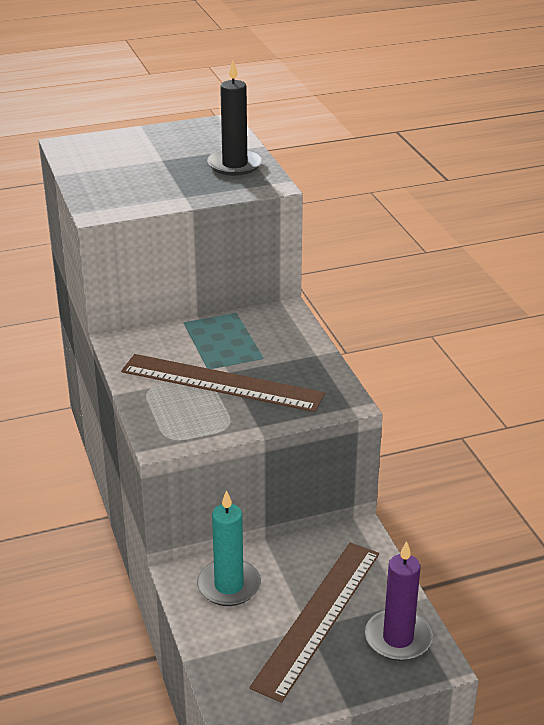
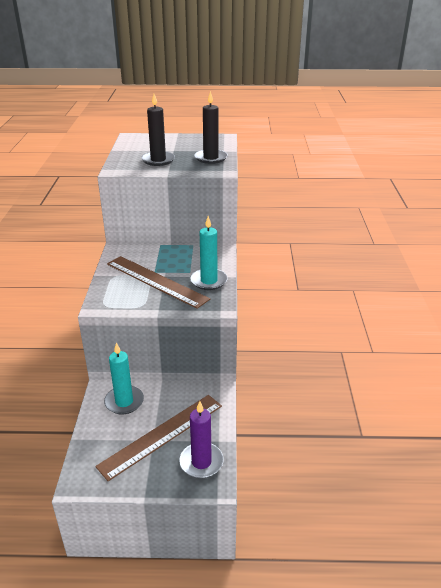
camera: 20 degrees right, 0 degrees up
(153, 182) = (158, 160): none -> black candle
(302, 366) = (209, 281): none -> turquoise candle

